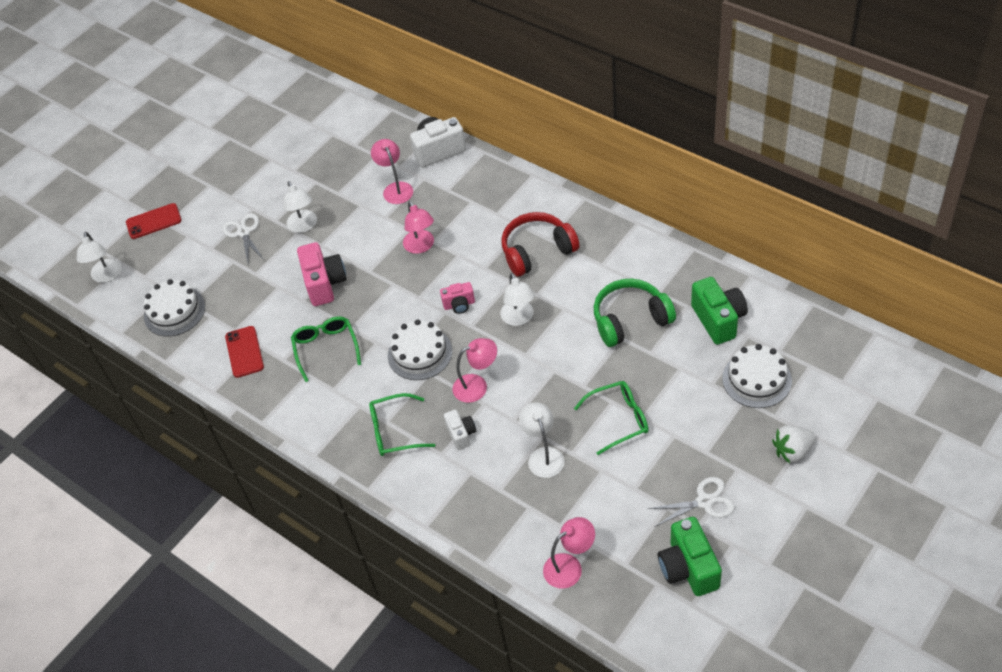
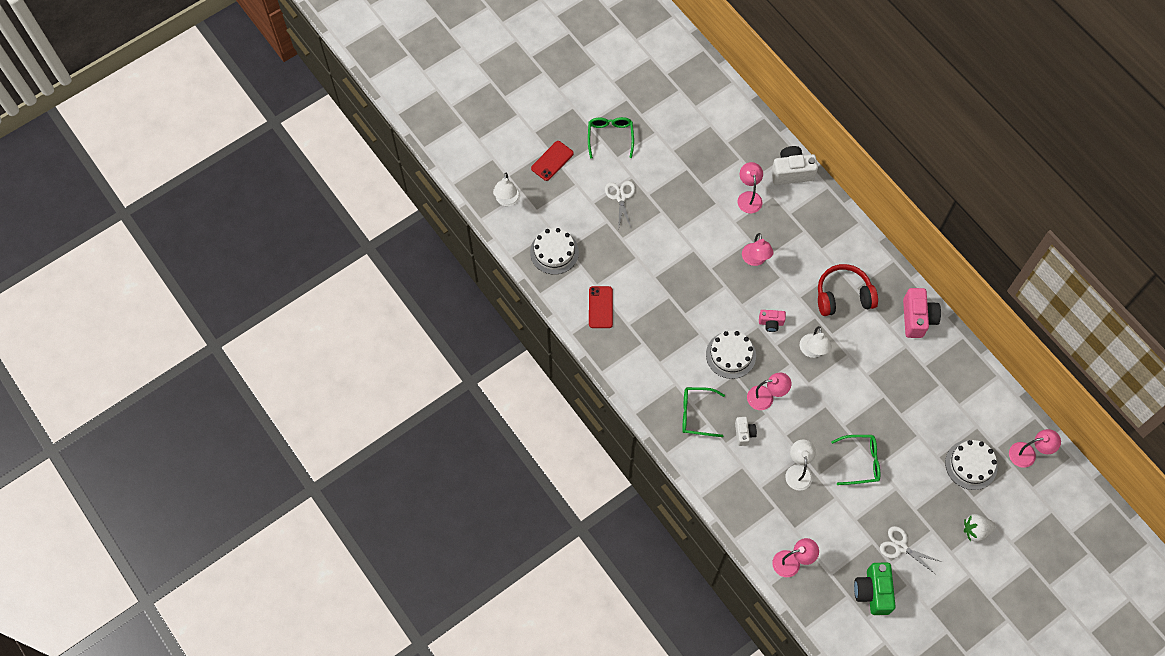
camera: 10 degrees right, 15 degrees up
(154, 221) = (552, 161): red phone -> red phone turned 45 degrees counterclockwise
(304, 226) = (669, 208): white lamp -> none
(324, 284) = (673, 267): pink camera -> pink camera (917, 318)
(326, 348) = (662, 326): green glasses -> green glasses (610, 137)
(630, 320) = (895, 382): green headphones -> none
(704, 501) = (900, 547): white scissors -> white scissors turned 150 degrees counterclockwise
(718, 320) = (960, 405): green camera -> none
(821, 346) = (1028, 454): none -> pink lamp

